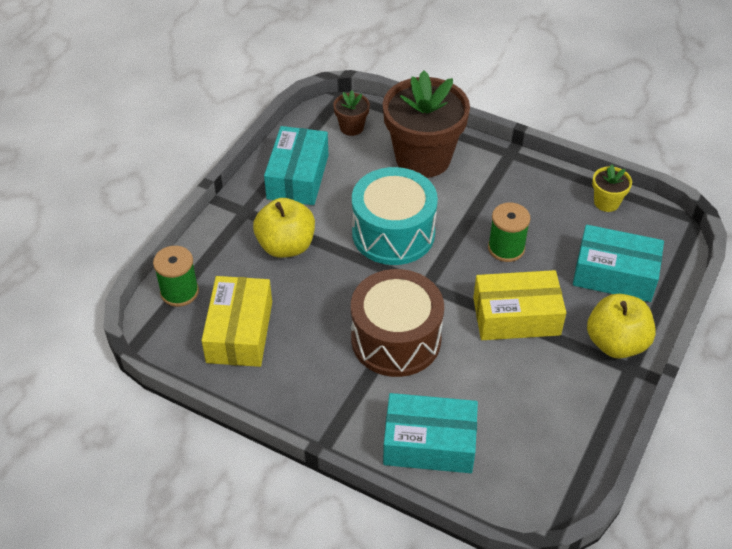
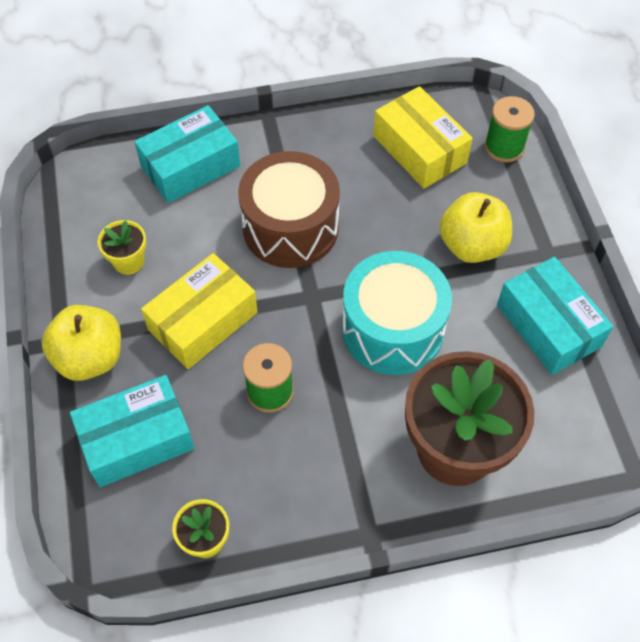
camera: 140 degrees right, 10 degrees up
(351, 127) = (571, 433): brown flower pot -> none
(540, 395) = (128, 261): none -> yellow flower pot

